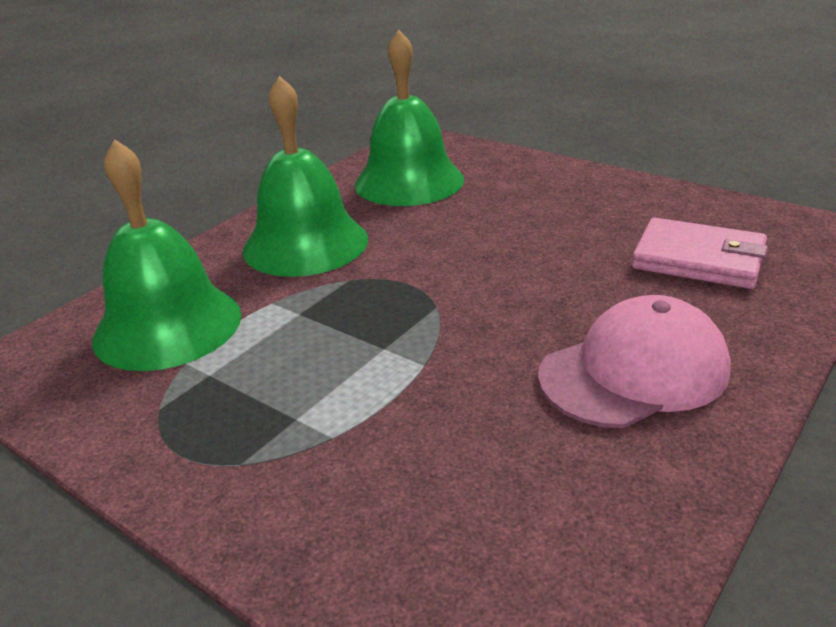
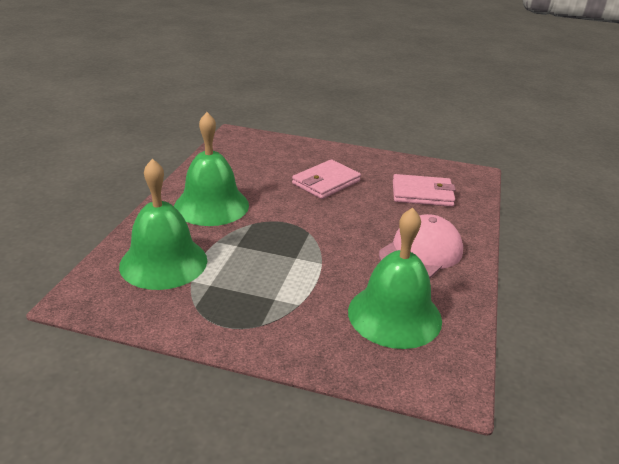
camera: 25 degrees left, 0 degrees up
(409, 181) = (247, 162): green bell -> green bell (394, 315)
(521, 223) = (326, 182): none -> pink wallet

